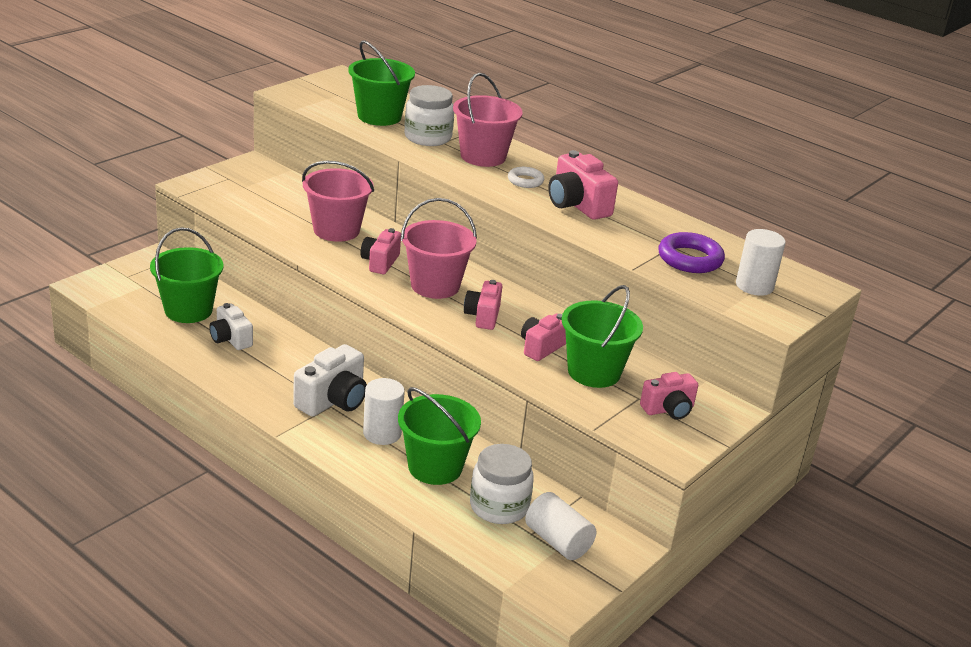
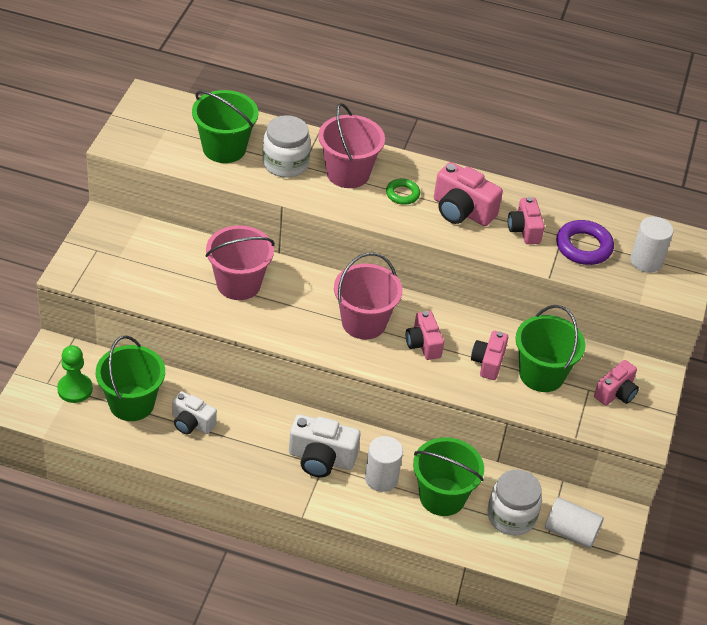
camera: 25 degrees left, 15 degrees up
(147, 287) = (75, 389): none -> green pawn
(333, 400) = (321, 459): white camera -> white camera turned 90 degrees clockwise
(380, 262) = (302, 311): pink camera -> pink camera (524, 230)
(525, 181) = (402, 194): white ring -> green ring

